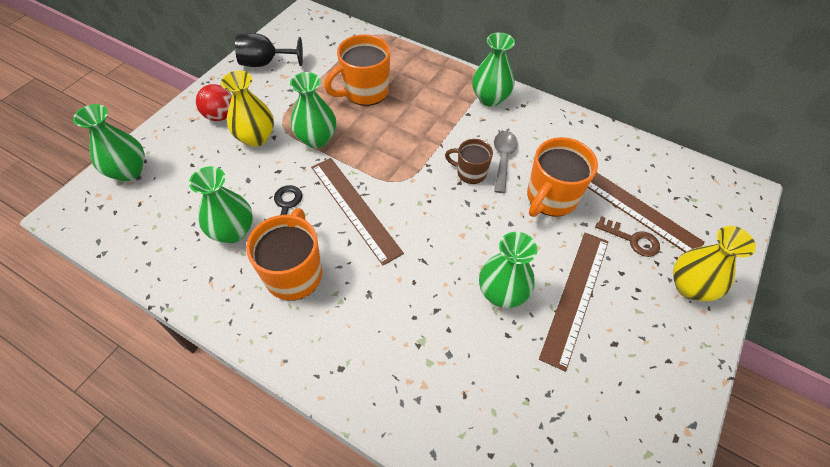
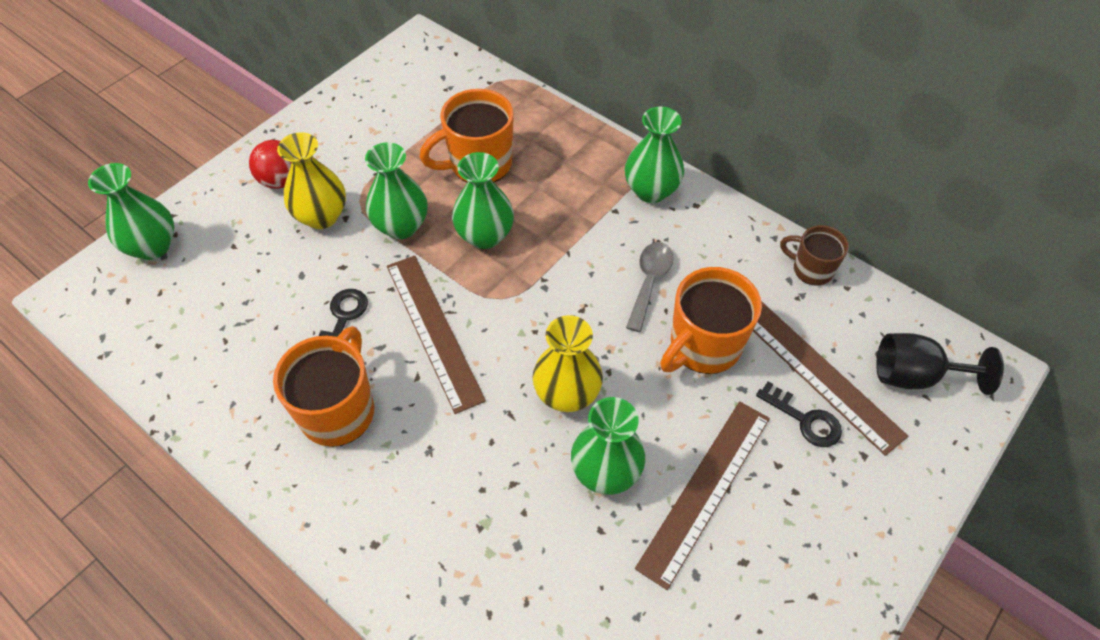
camera: 10 degrees right, 0 degrees up
(233, 231) = (270, 344): green vase -> green vase (485, 236)
(265, 63) = (352, 109): black goblet -> black goblet (915, 376)
(470, 172) = (599, 297): brown mug -> brown mug (811, 269)
(632, 239) = (804, 419): brown key -> black key
(690, 287) = (870, 497): yellow vase -> yellow vase (567, 394)

